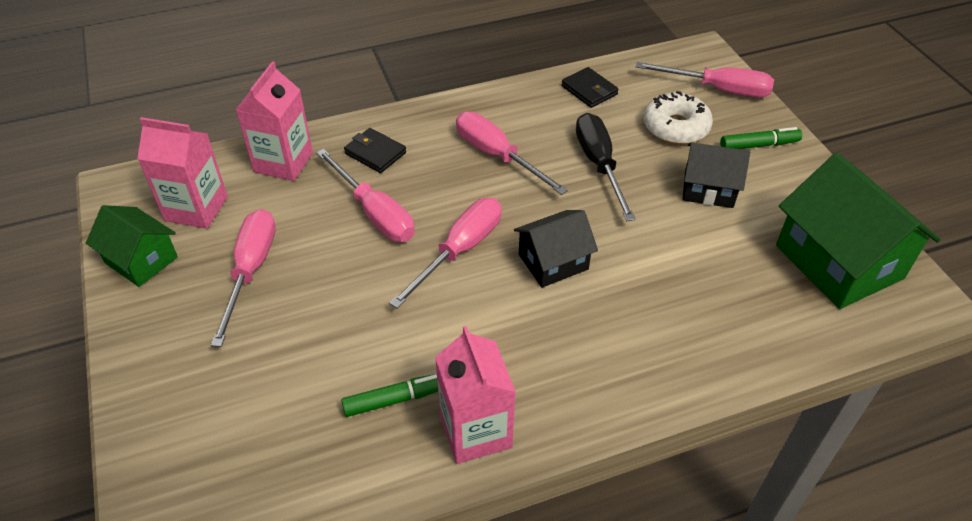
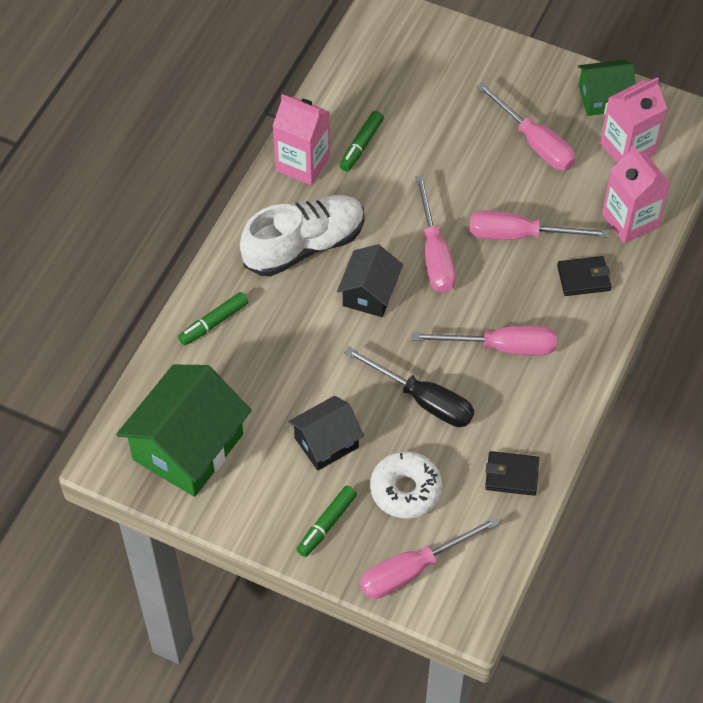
camera: 135 degrees right, 10 degrees up
(567, 345) = (304, 246): none -> white shoe
(728, 343) = (213, 323): none -> green marker
(838, 261) = (188, 447): green house -> green house turned 75 degrees counterclockwise

